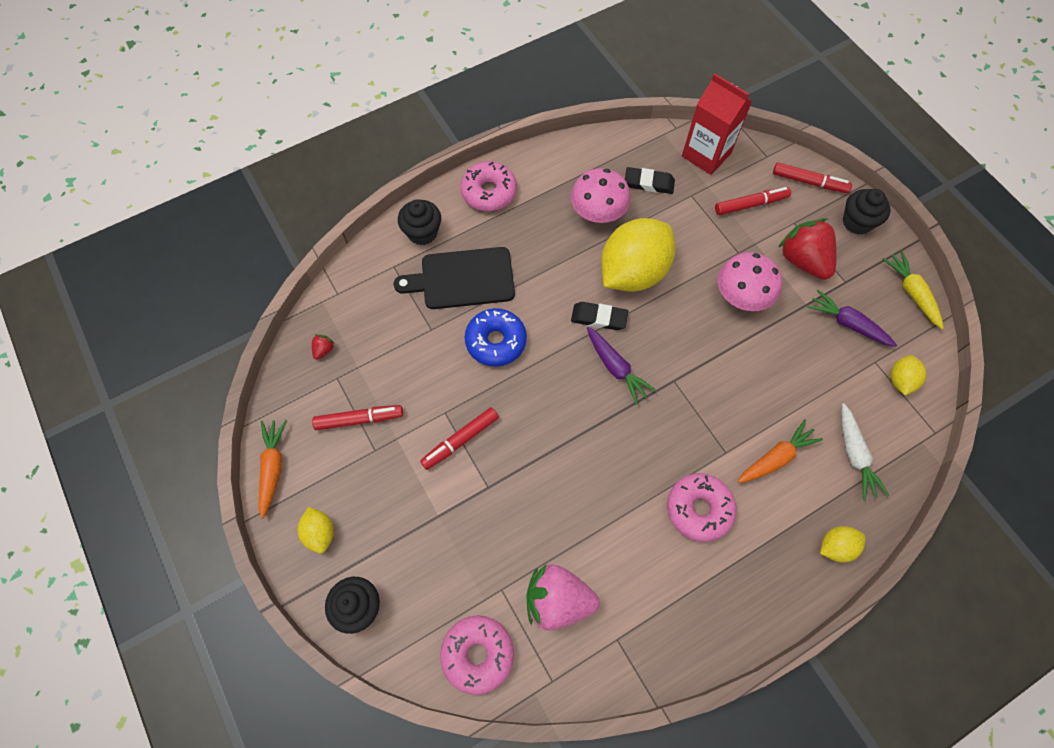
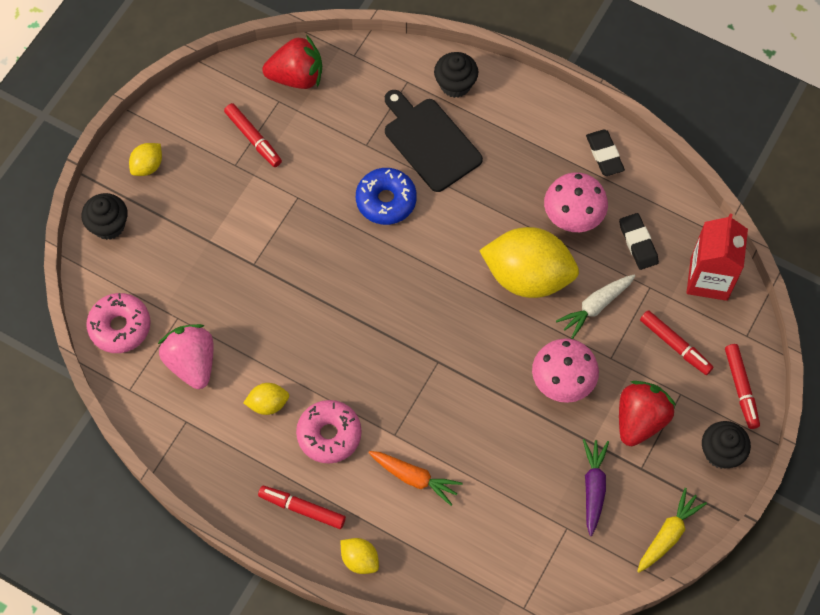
camera: 60 degrees right, 0 degrees up
(273, 468) = (178, 102): orange carrot -> none
(324, 350) = (296, 77): red strawberry -> red strawberry, size x2.48
(460, 440) = (280, 222): red marker -> red marker (302, 509)
(489, 192) = (534, 113): pink donut -> none
(599, 318) = (461, 270): black eraser -> black eraser (604, 154)
(615, 368) = (420, 308): purple carrot -> none
(854, 455) = (457, 543): white carrot -> white carrot (595, 306)
(900, 380) = (560, 557): yellow lemon -> yellow lemon (268, 404)

